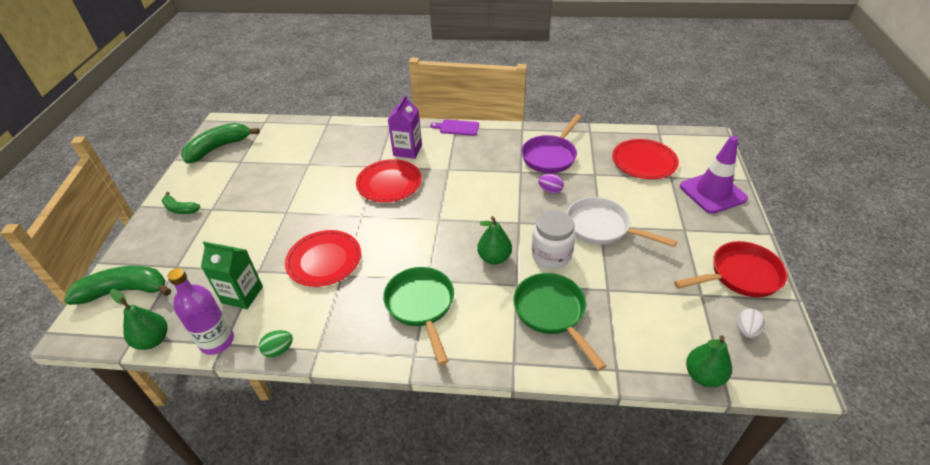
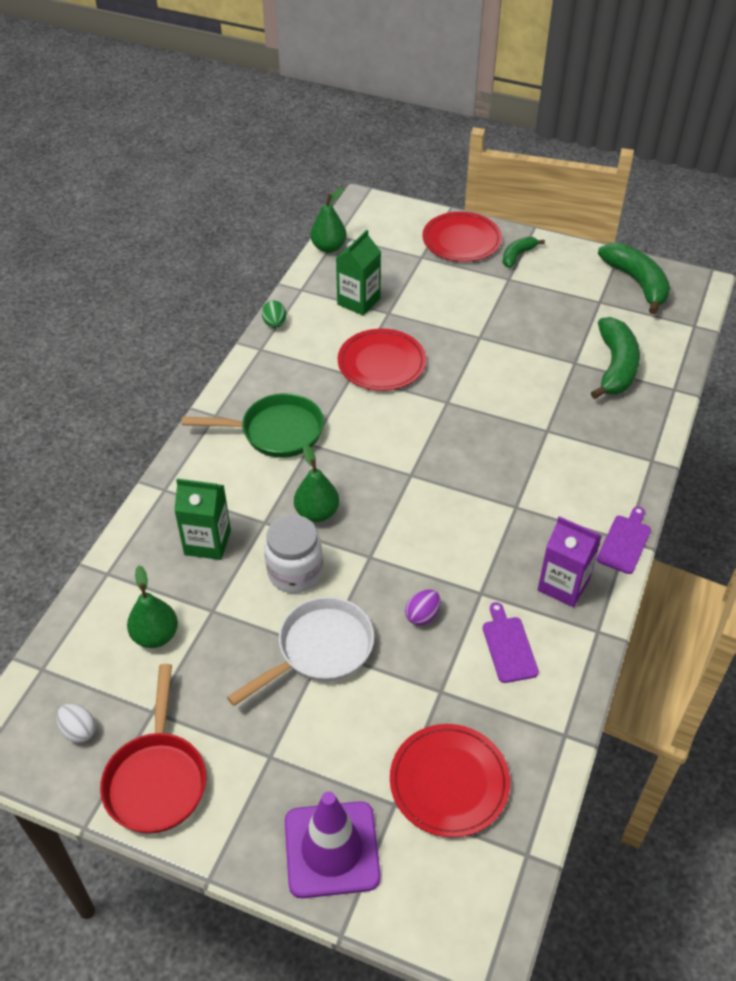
camera: 105 degrees right, 5 degrees up
(125, 291) = (401, 227): green banana -> green banana (615, 367)
(217, 341) = (306, 285): purple bottle -> none
(389, 183) = (504, 437): red plate -> red plate (461, 240)
(407, 150) = (577, 469): purple carton -> purple carton (563, 585)
(550, 156) = (508, 646): purple pan -> purple cutting board
(552, 313) = (207, 542): green pan -> green carton
(703, 376) = (54, 650): green pear -> green pear (155, 635)

